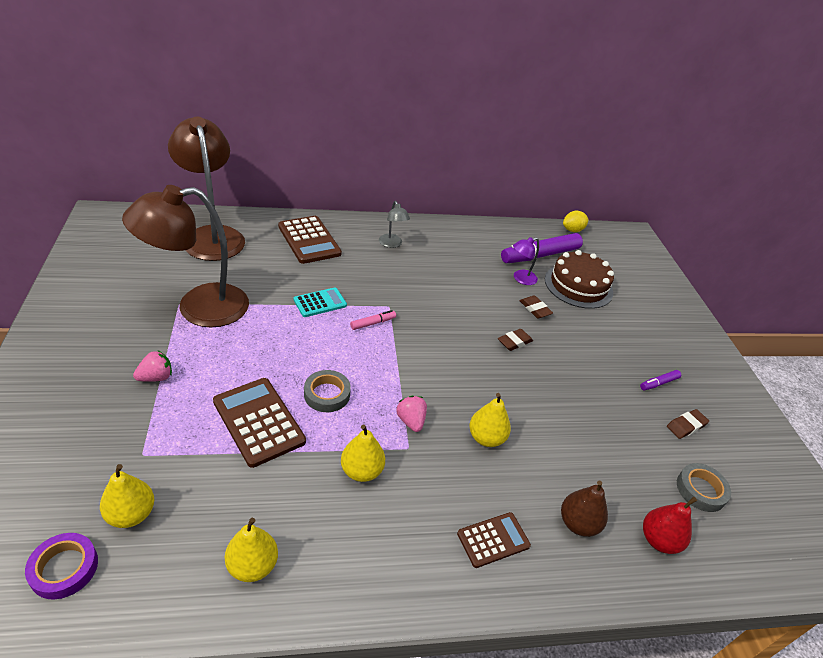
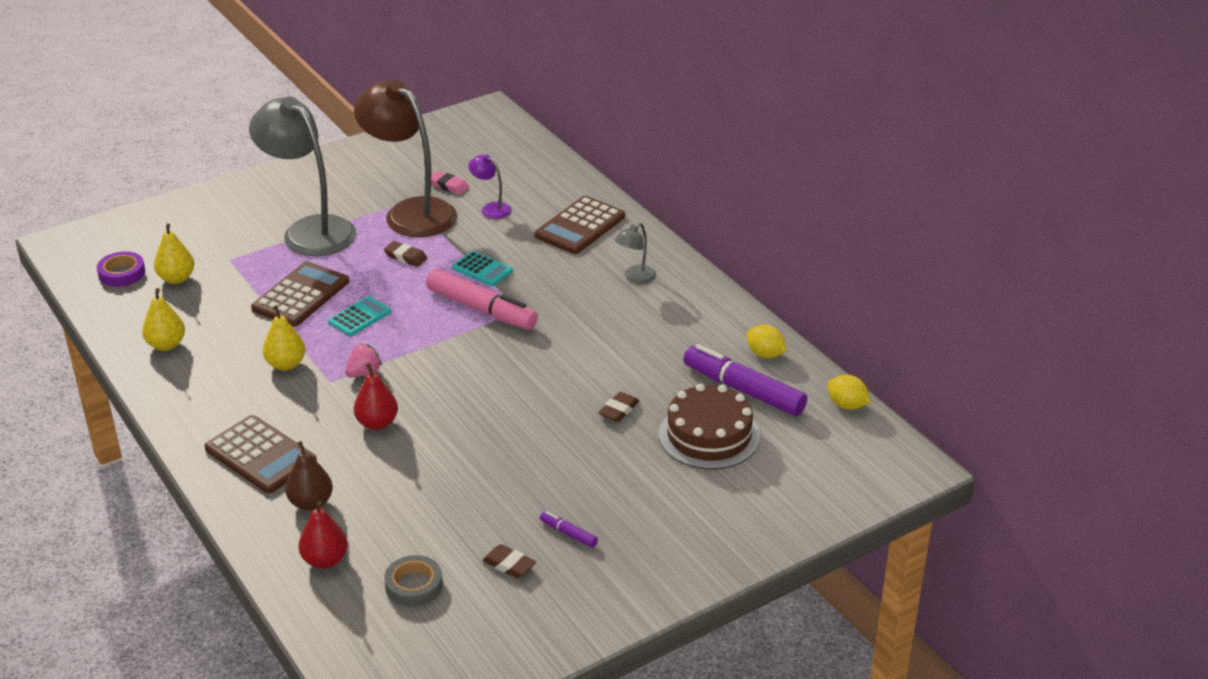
camera: 70 degrees right, 5 degrees down
(156, 377) = (310, 230): pink strawberry -> grey lamp
(184, 274) = (448, 186): none -> pink eraser
(212, 236) = (523, 174): brown lamp -> none
(327, 394) = (360, 317): grey tape -> turquoise calculator
(373, 323) = (481, 309): pink marker -> pink marker, size x2.27
(486, 438) = (377, 423): yellow pear -> red pear
(493, 540) = (260, 455): brown calculator -> brown calculator, size x1.65
(509, 234) = (765, 354): none -> yellow lemon
(514, 342) = (541, 408): brown eraser -> brown eraser (406, 257)
(520, 279) = (671, 386): purple lamp -> purple lamp (491, 208)

